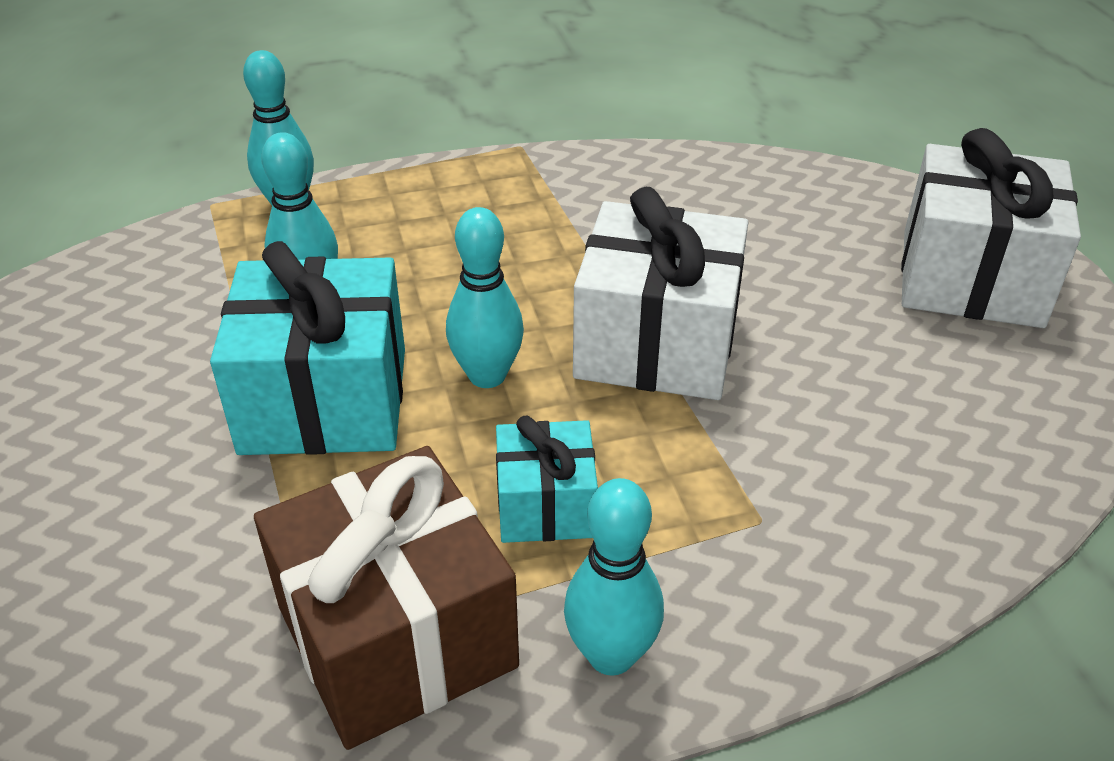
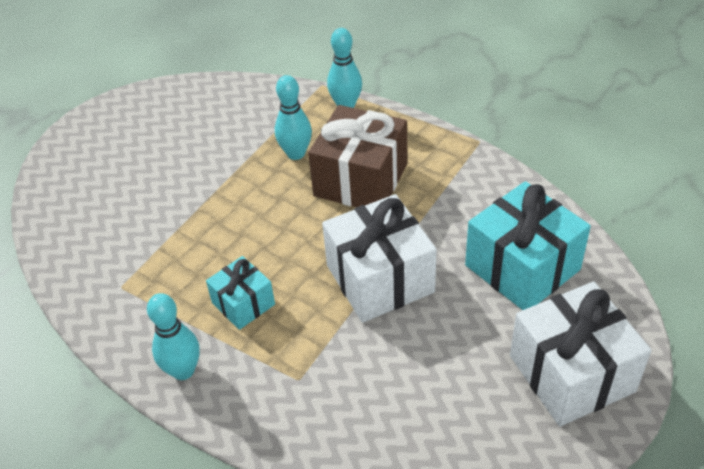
camera: 55 degrees right, 5 degrees up
(324, 400) = (240, 201): turquoise gift -> turquoise gift (522, 267)
(396, 637) = (143, 303): brown gift -> brown gift (360, 180)
(487, 375) = (301, 238): turquoise bowling pin -> none

